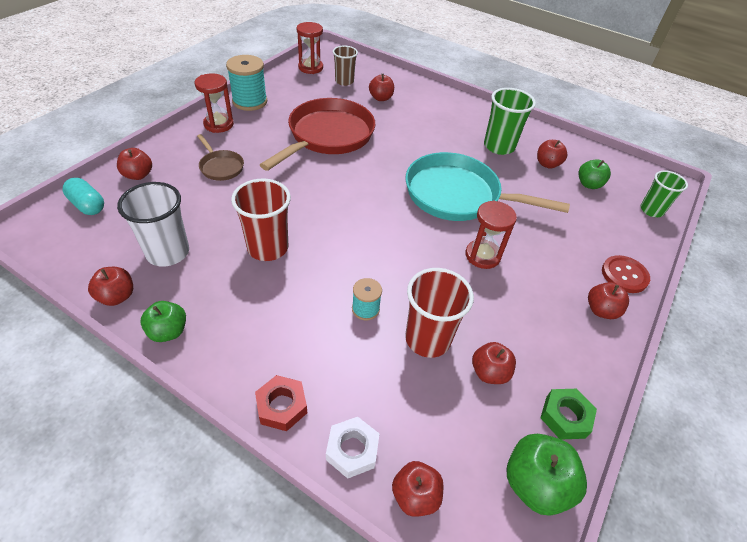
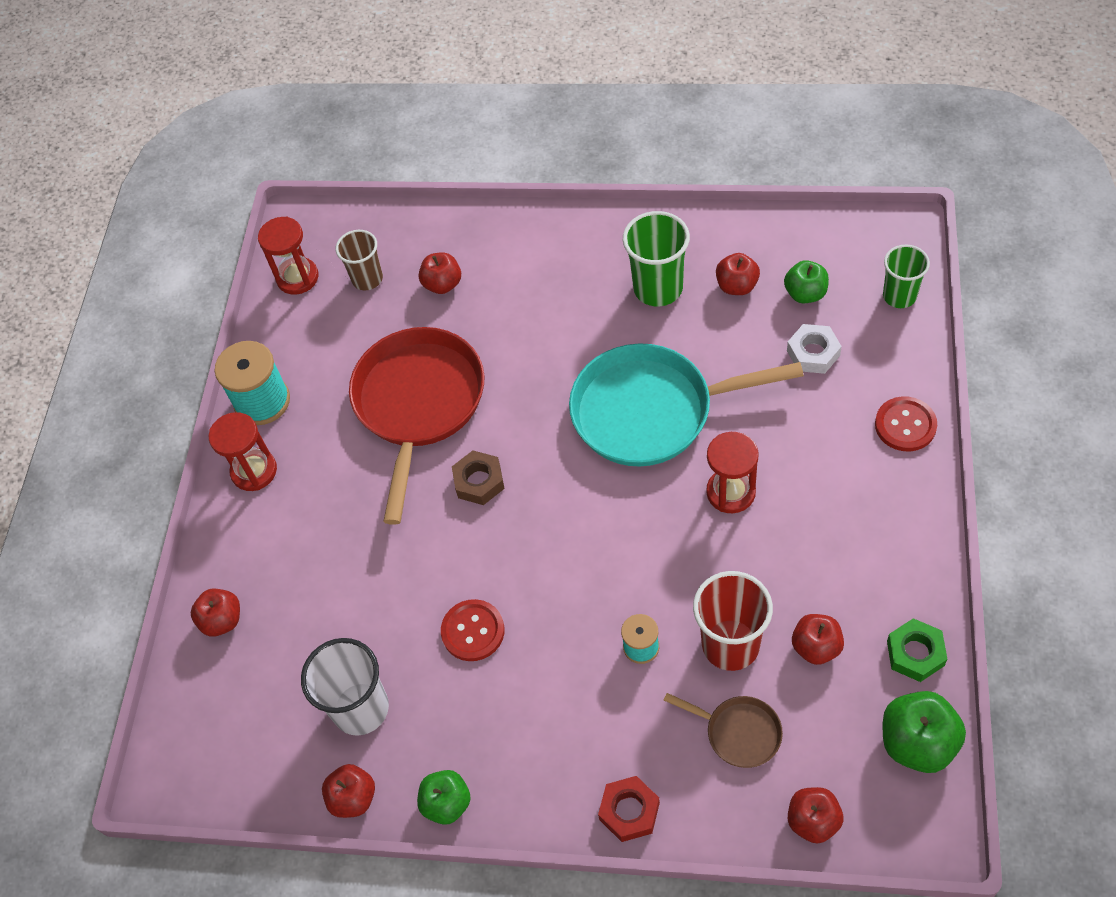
camera: 15 degrees left, 10 degrees up
(87, 205) = (202, 703): turquoise capsule -> none
(220, 167) = (317, 543): brown pan -> brown pan (738, 732)
(268, 247) = (473, 631): red cup -> red button
(332, 181) = (479, 481): none -> brown nut
(352, 450) = (728, 813): white nut -> white nut (813, 353)
(601, 310) = (898, 494): red apple -> none

